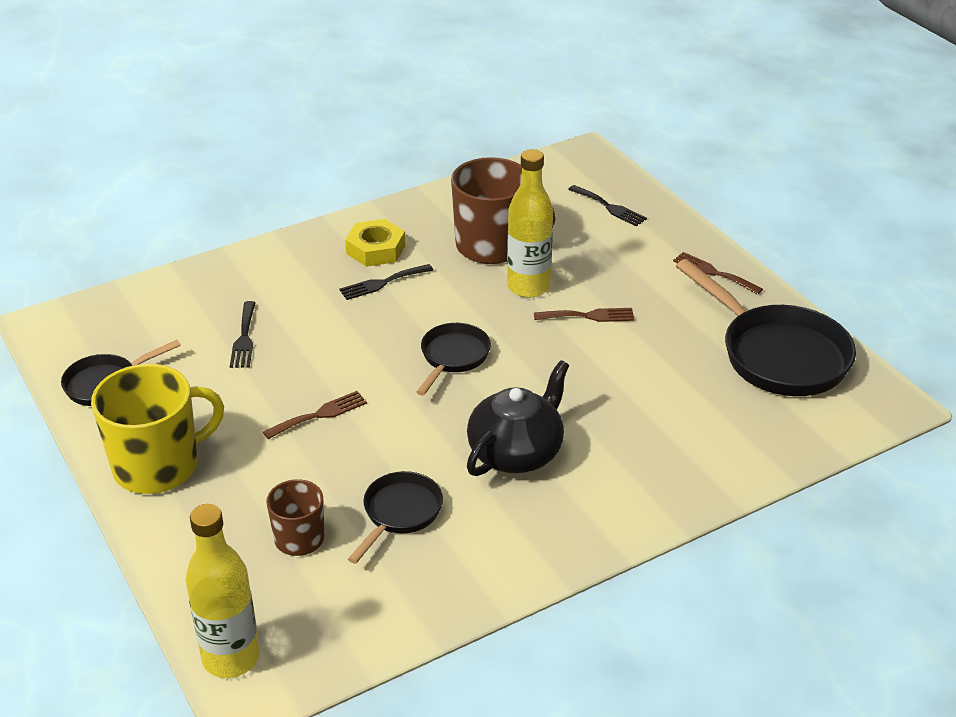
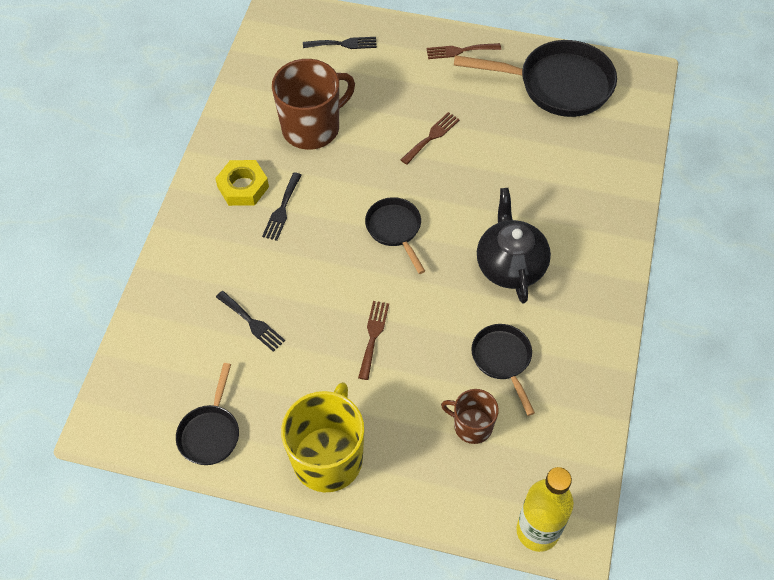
camera: 45 degrees left, 20 degrees up
(528, 287) = (372, 142): yellow bottle -> none

